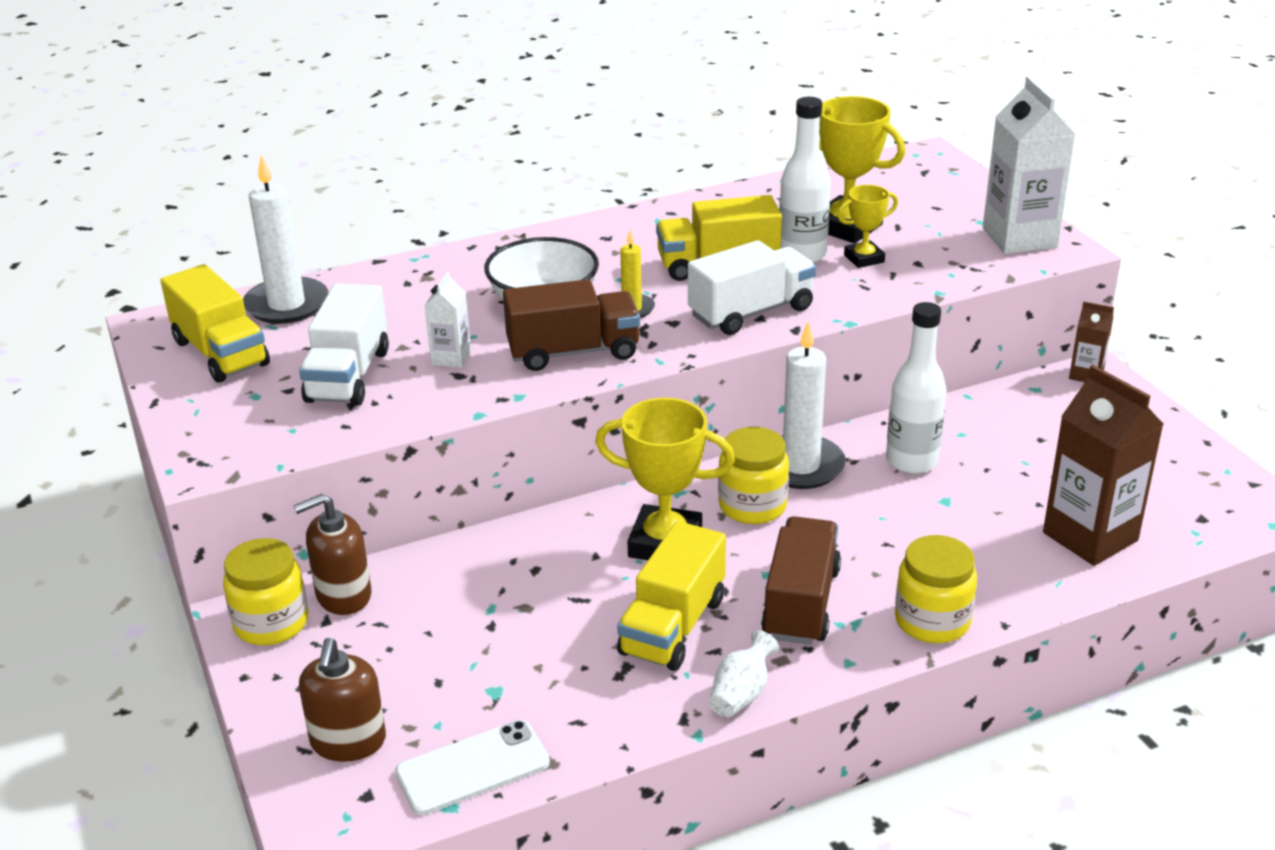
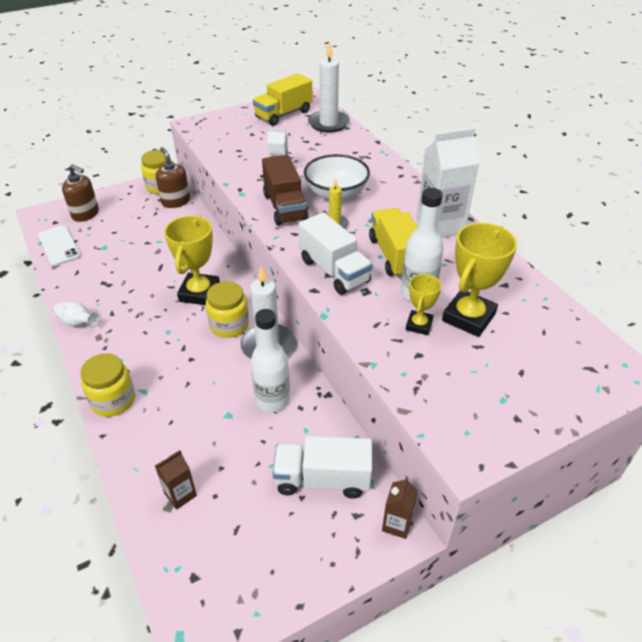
camera: 85 degrees right, 10 degrees up
(348, 376) = (263, 146): white truck -> white truck (322, 479)
(348, 741) = (85, 214): brown soap dispenser -> brown soap dispenser turned 150 degrees counterclockwise
(672, 626) = (133, 298): yellow truck -> none
(801, 603) = (140, 345): brown truck -> none
(864, 258) = (419, 325): yellow trophy -> yellow trophy turned 45 degrees clockwise
(1019, 238) = (478, 424): white carton -> white carton (440, 226)
(1090, 537) = (180, 494): brown carton -> brown carton, size x0.50

